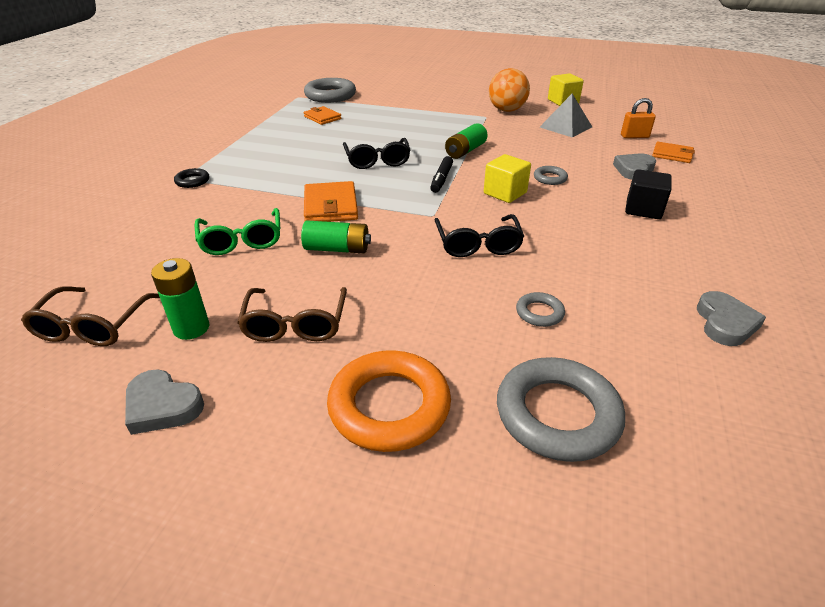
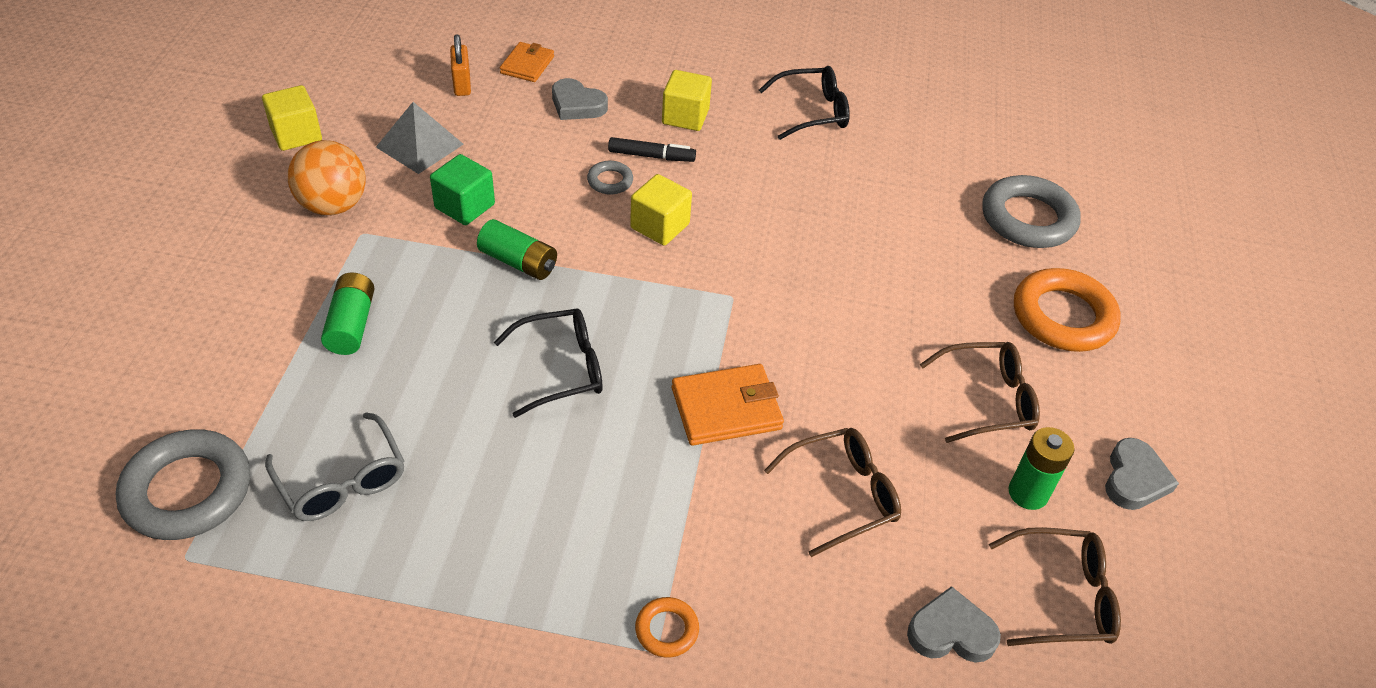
camera: 100 degrees left, 10 degrees up
(192, 181) = (667, 630): black ring -> orange ring
(241, 241) = (843, 495): green glasses -> brown glasses
(322, 118) = (342, 481): orange wallet -> grey glasses
(337, 249) = (836, 385): green battery -> green battery (351, 325)
(441, 179) = (624, 289): black marker -> black marker (651, 156)
(478, 244) = (794, 255): black glasses -> black glasses (812, 112)
(513, 138) = (465, 206): none -> green cube
(539, 313) = (905, 217): grey ring -> none
(643, 209) = (685, 117): black cube -> yellow cube
(725, 323) = (882, 109): grey heart -> grey heart (951, 632)

